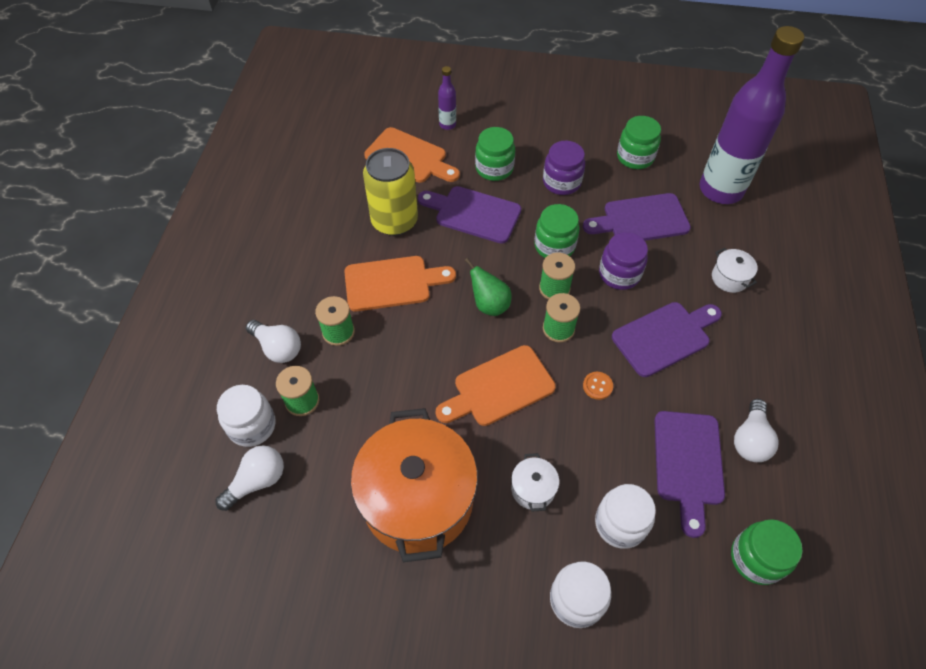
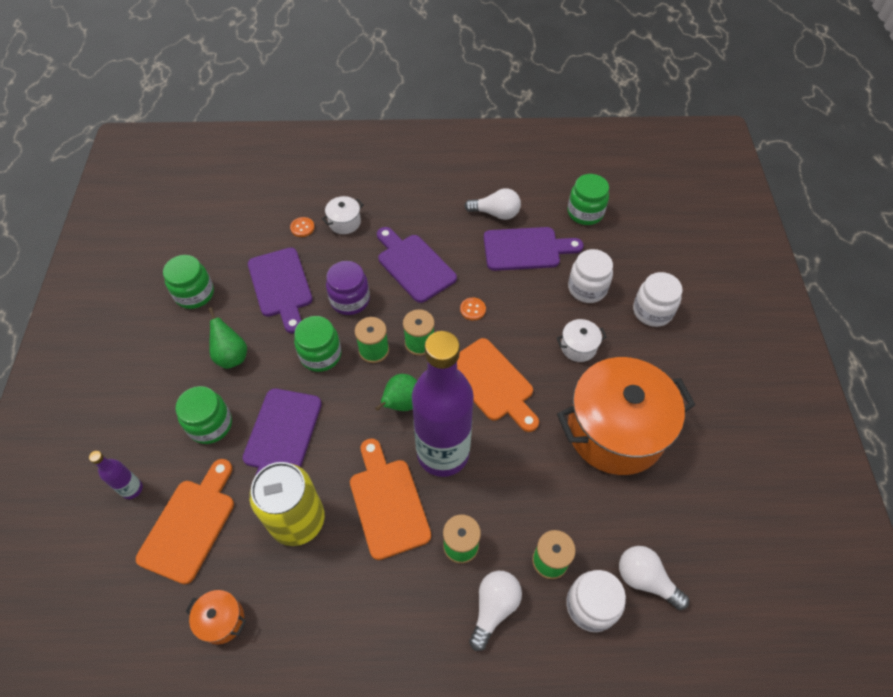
camera: 100 degrees left, 0 degrees up
(331, 175) = (222, 620): none -> orange pot
(561, 182) = (231, 356): purple jar -> green pear
(720, 190) = (240, 227): purple bottle -> purple bottle (443, 453)
(720, 240) = (302, 228): none -> orange button

